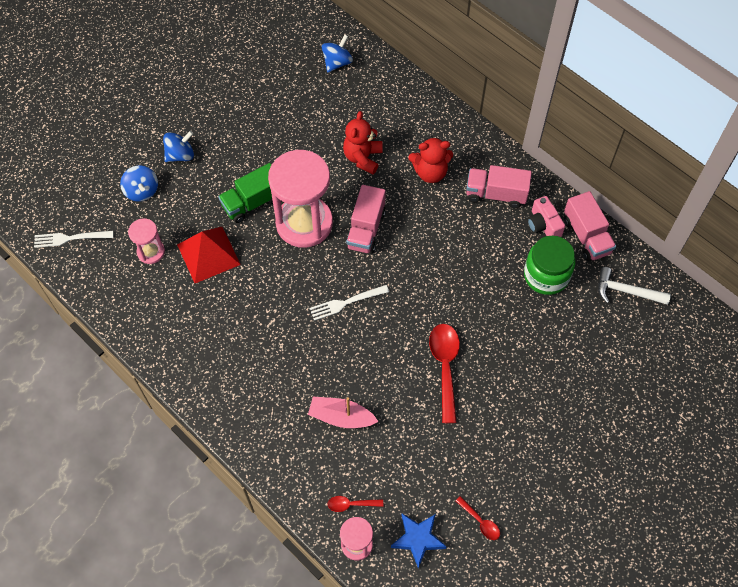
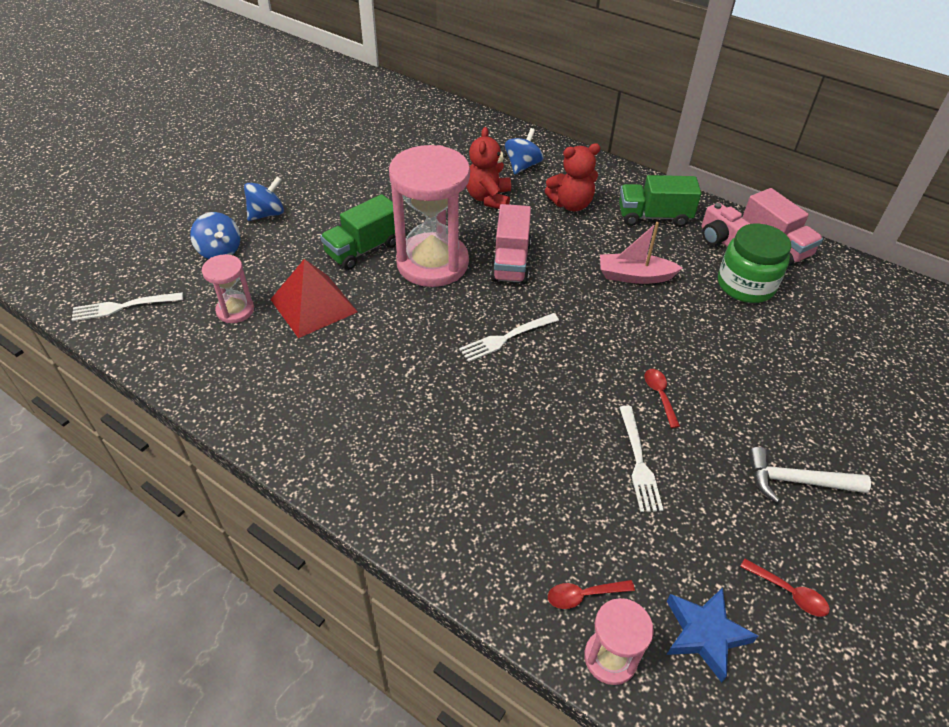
camera: 10 degrees left, 15 degrees down
(337, 63) = (438, 125): blue spinning top -> blue spinning top (522, 166)
(341, 417) = (535, 474): pink boat -> pink boat (634, 276)
(413, 417) = (638, 461): none -> white fork
(445, 367) = (660, 395): red spoon -> red spoon, size x0.50
(496, 194) = (654, 216): pink truck -> green truck
(626, 291) = (847, 291): white hammer -> white hammer (796, 481)

